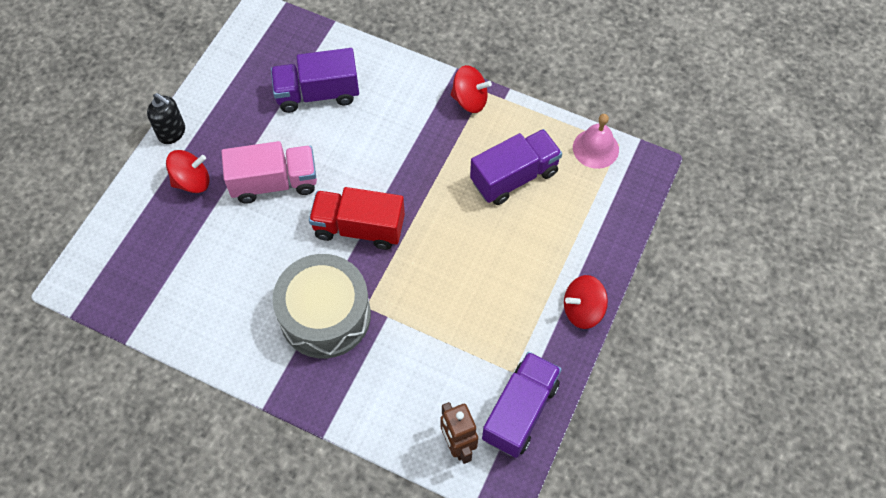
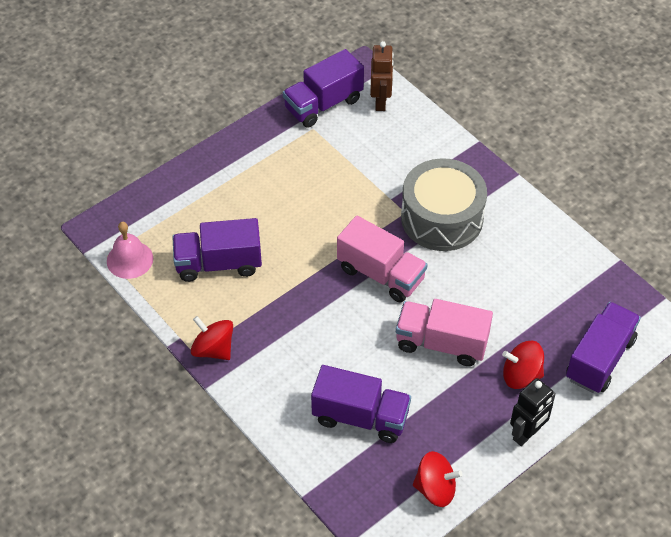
camera: 155 degrees left, 10 degrees down
(123, 225) = (599, 359): none -> purple truck
(172, 133) = (526, 434): black soap dispenser -> black robot
(359, 228) = (381, 274): red truck -> pink truck
(582, 310) = (232, 147): red spinning top -> red spinning top (435, 489)

